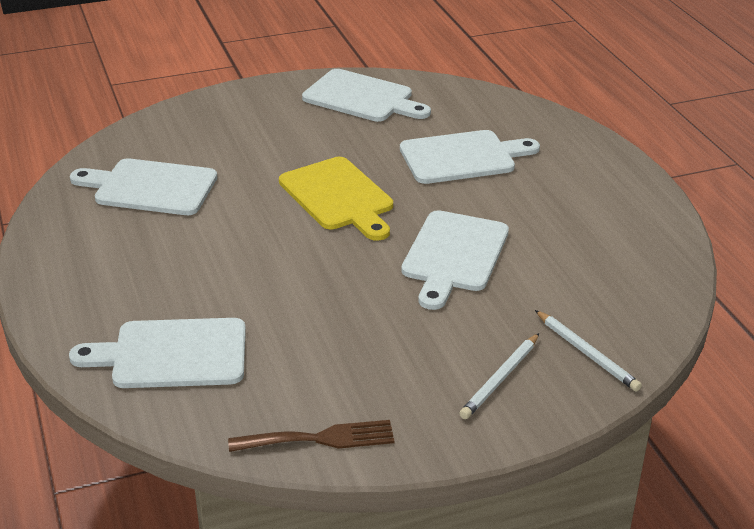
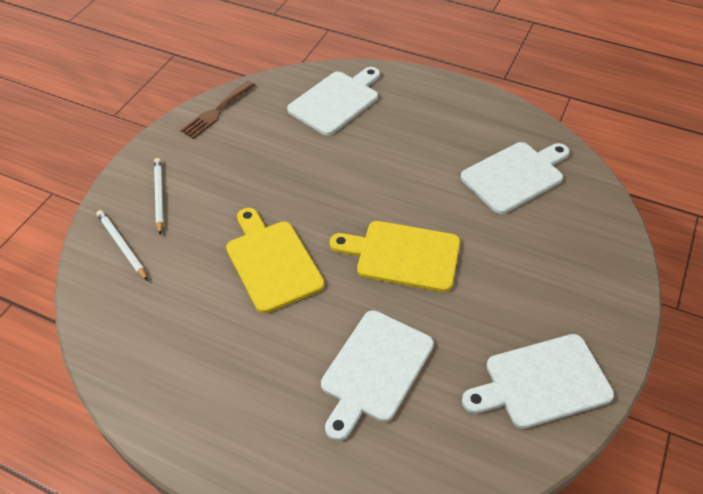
camera: 135 degrees right, 15 degrees up
(454, 255) = (272, 262): white cutting board -> yellow cutting board
(586, 353) = (122, 246): white pencil -> white pencil turned 45 degrees clockwise

